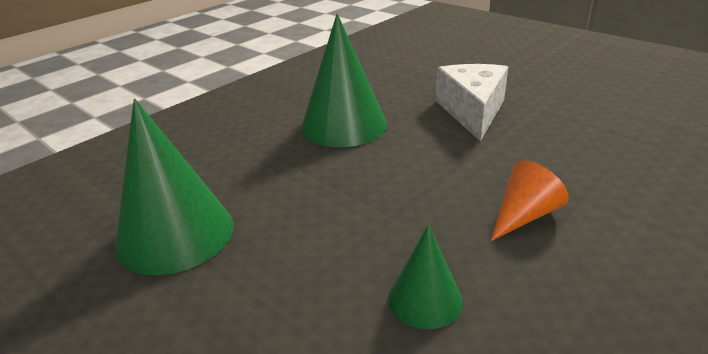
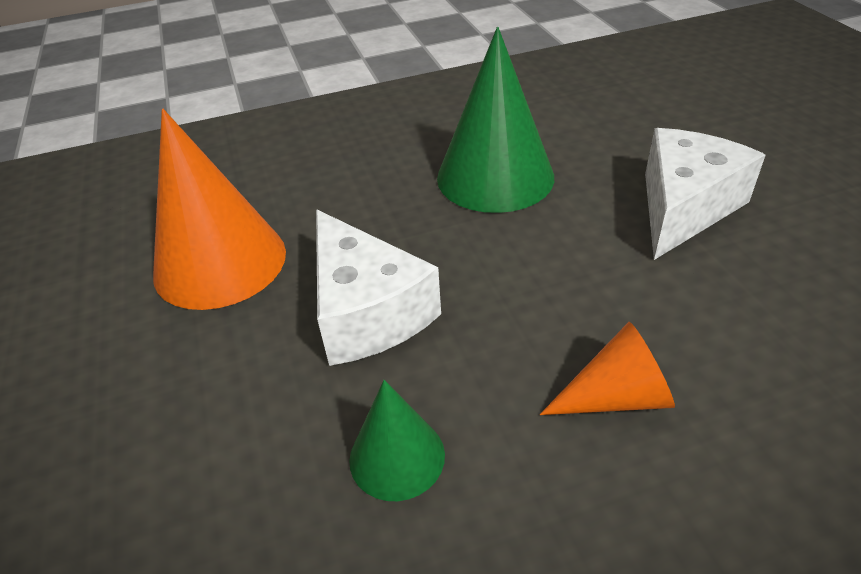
camera: 30 degrees right, 10 degrees up
(175, 234) = (220, 262): green cone -> orange cone
(325, 225) = (367, 311): none -> white cheese

